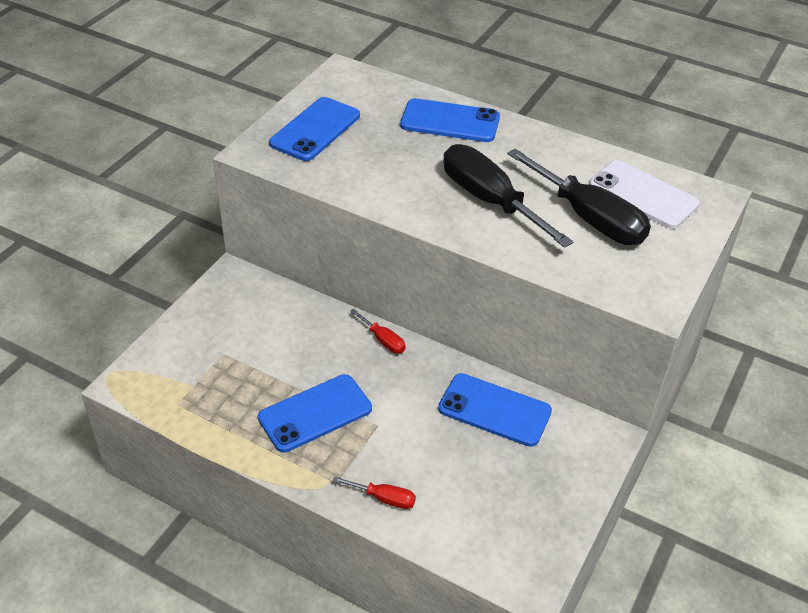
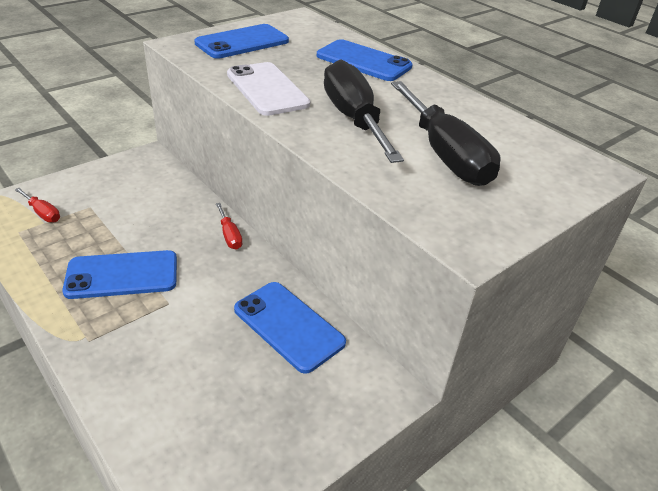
camera: 20 degrees right, 5 degrees down
(384, 498) = (119, 372): red screwdriver -> red screwdriver (43, 213)
(643, 195) = (517, 151): white phone -> white phone (267, 89)

